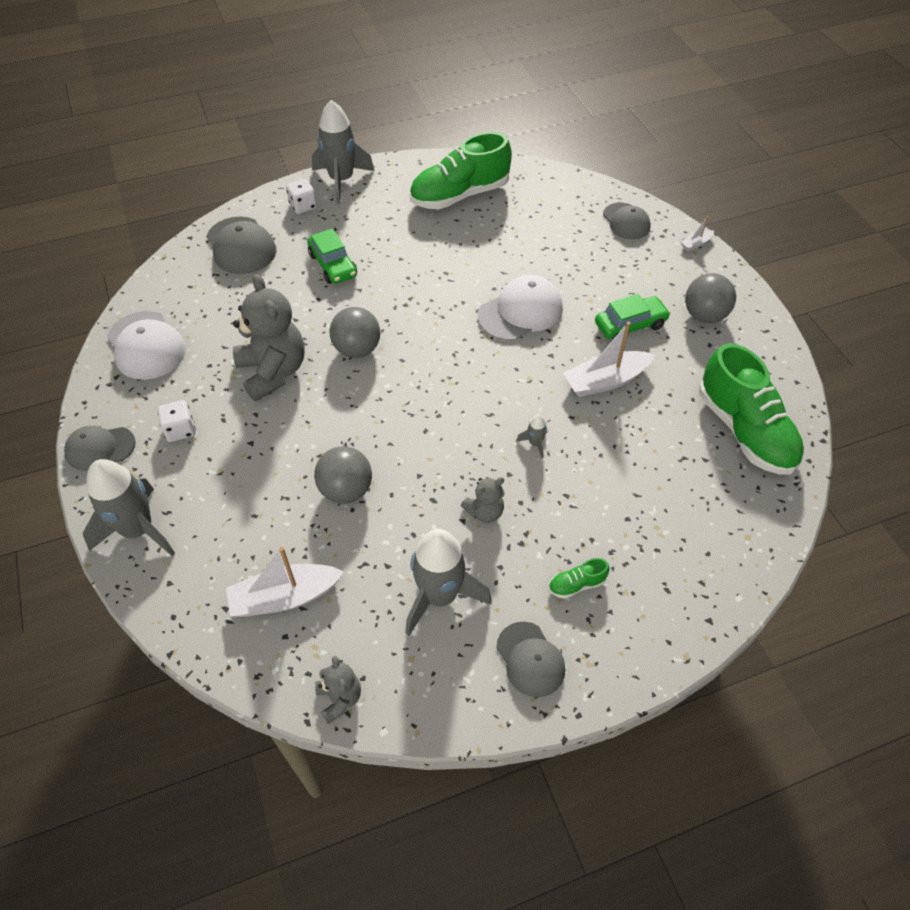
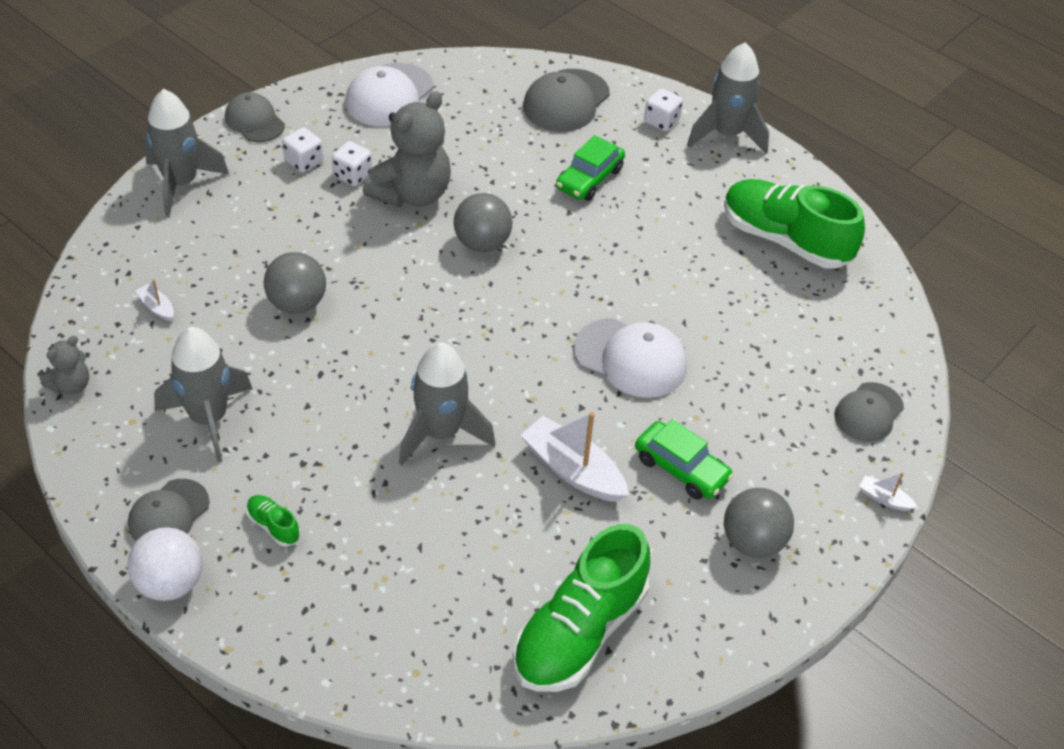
camera: 60 degrees right, 5 degrees down
(223, 402) = (352, 175): none -> white dice
(285, 597) = (157, 307): white boat -> white boat, size x0.47
(485, 512) = (327, 420): grey teddy bear -> none
(535, 443) = (441, 433): grey rocket -> grey rocket, size x2.41
(604, 680) = (170, 583): none -> white ball

